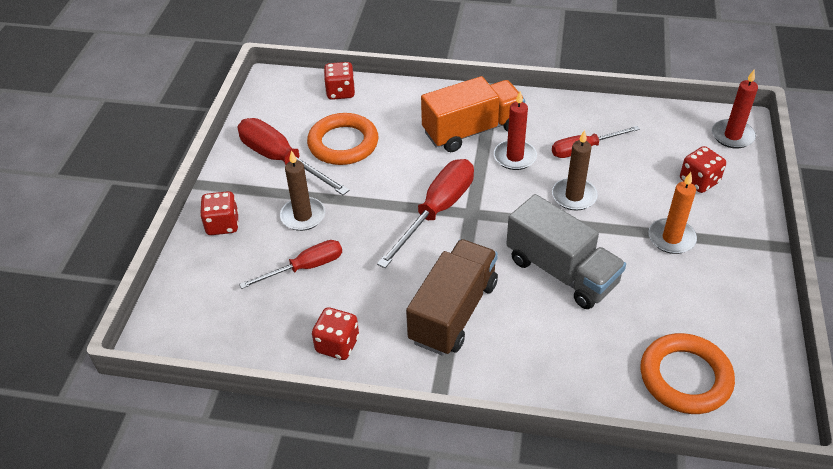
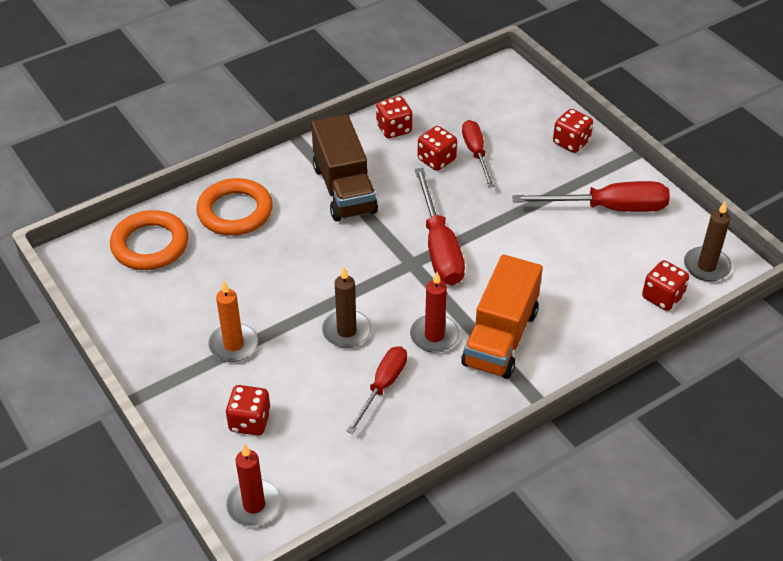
camera: 135 degrees right, 0 degrees up
(303, 216) = (528, 181): brown candle -> brown candle (706, 266)
(305, 268) = (476, 153): red screwdriver -> red screwdriver turned 150 degrees clockwise
(343, 143) = (585, 252): orange ring -> orange ring (235, 211)
(343, 285) = (436, 160): none -> red dice
(561, 271) = (297, 262): grey truck -> none

